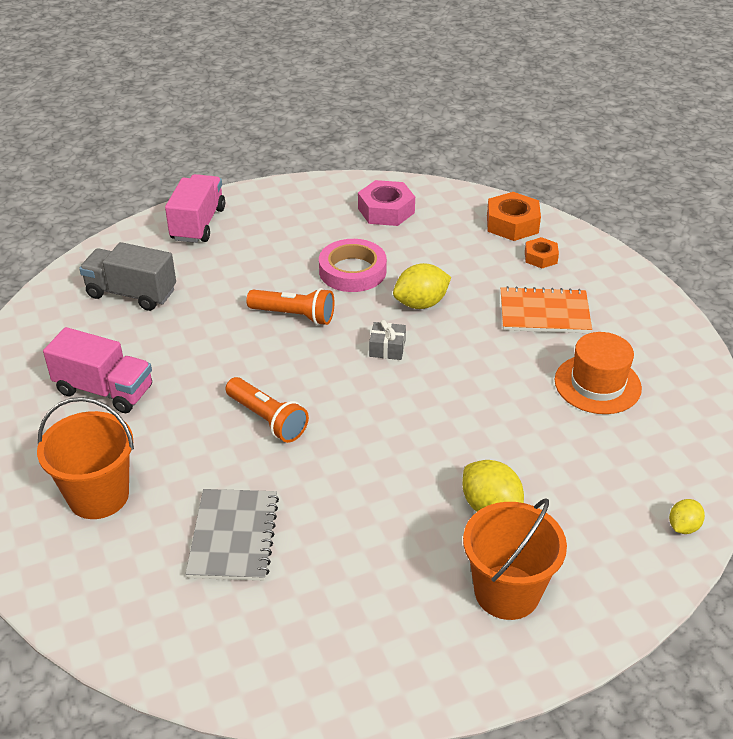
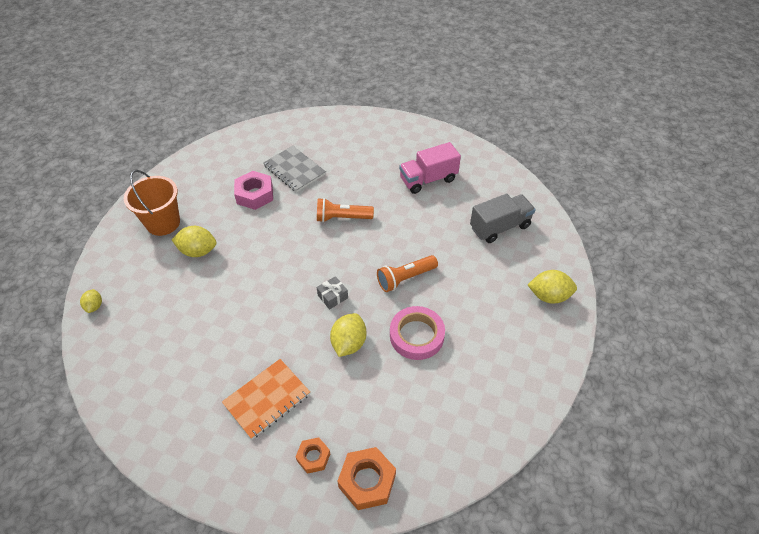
camera: 135 degrees right, 10 degrees up
(98, 496) = (364, 148): orange bucket -> none
(198, 224) = (549, 296): pink truck -> yellow lemon
(386, 210) = (466, 412): pink nut -> pink nut (255, 194)
(597, 384) = (192, 364): orange hat -> none

